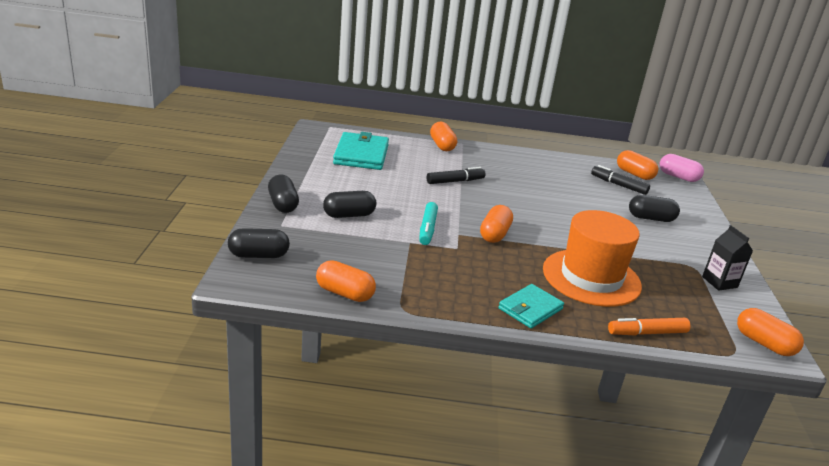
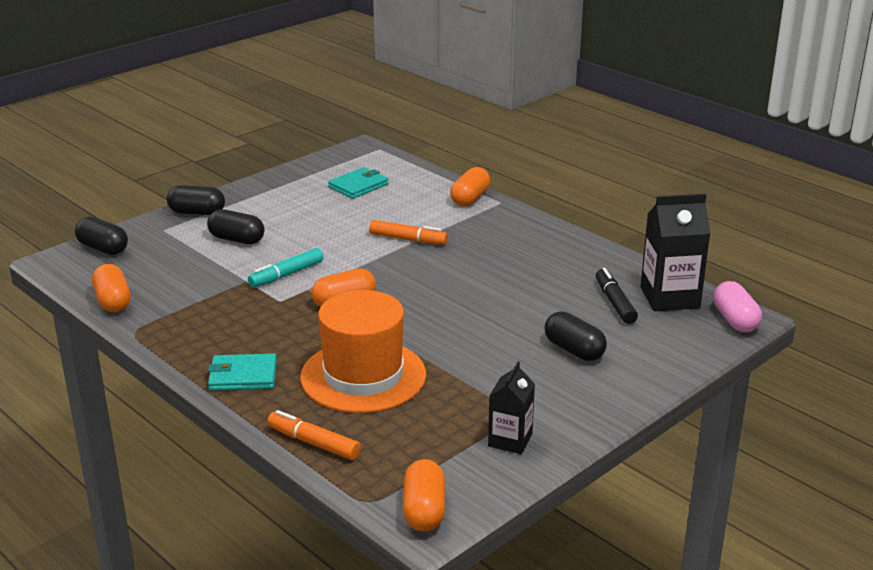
camera: 45 degrees right, 0 degrees up
(283, 204) = (197, 212): black capsule -> black capsule turned 75 degrees clockwise
(361, 154) = (358, 186): turquoise wallet -> turquoise wallet, size x0.64
(455, 181) = (408, 239): black marker -> orange marker
(634, 174) = (669, 298): orange capsule -> black carton

